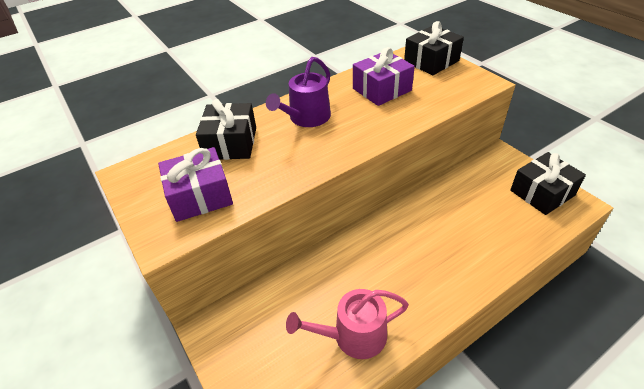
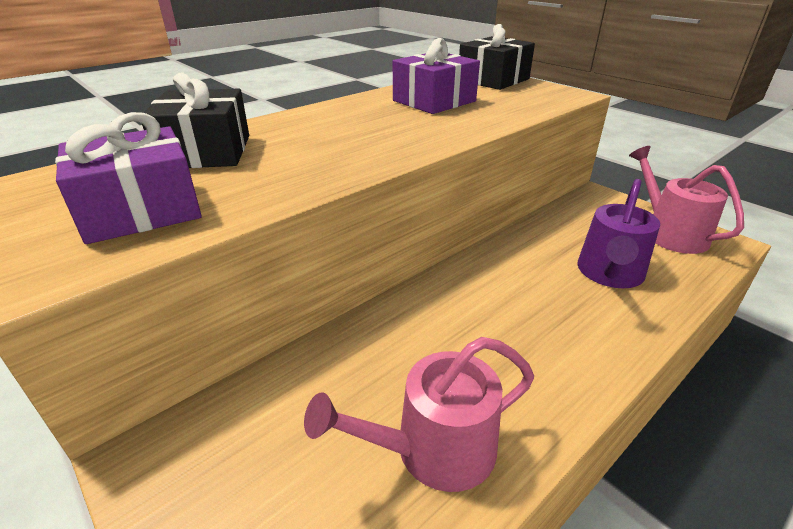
camera: 10 degrees left, 10 degrees down
(307, 118) = (328, 126): purple watering can -> purple watering can (609, 273)
(542, 193) = (670, 233): black gift -> pink watering can

